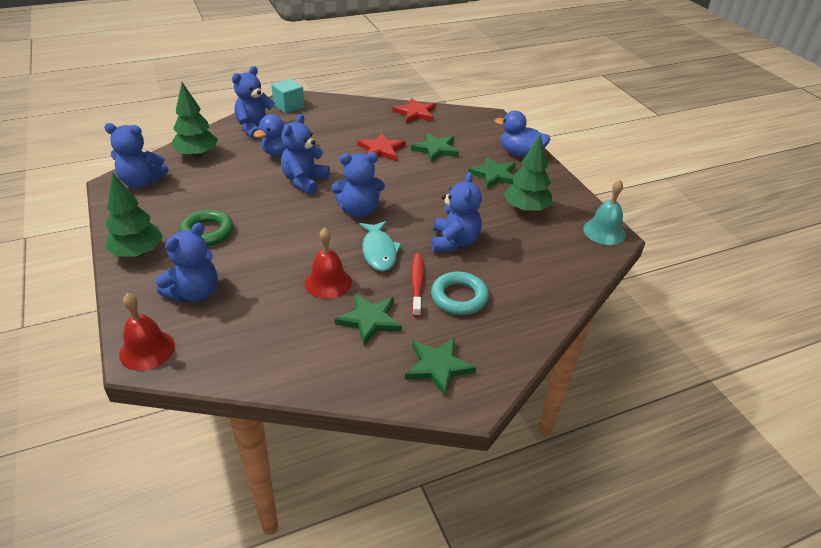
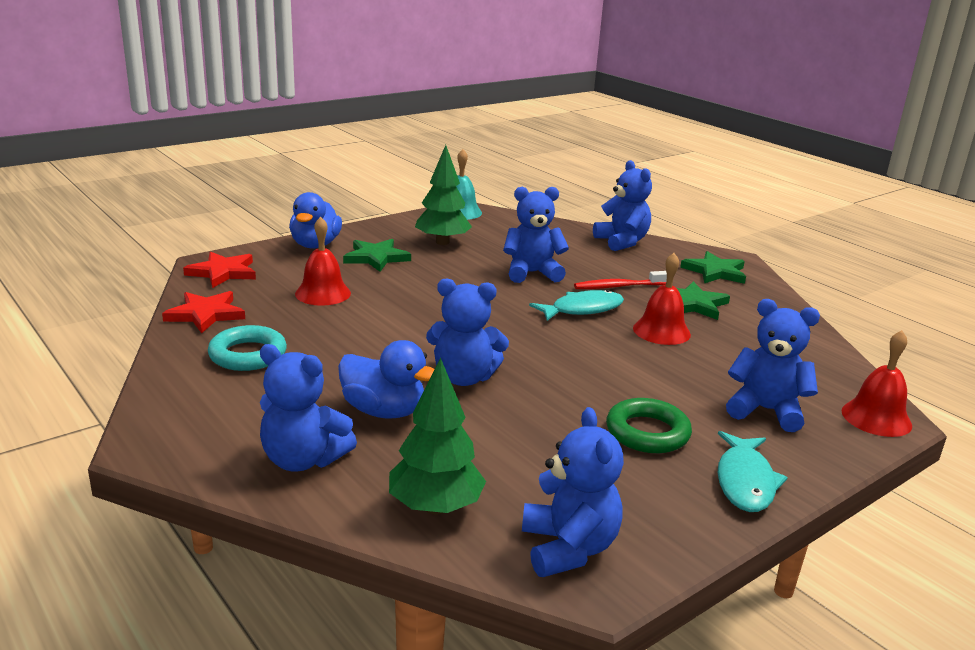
camera: 105 degrees left, 15 degrees down
(138, 253) = (745, 481): green tree -> turquoise fish
(289, 106) = (191, 440): turquoise cube -> none
(359, 210) = (510, 329): blue teddy bear -> blue teddy bear (622, 242)
(381, 150) = (340, 330): red star -> red star (223, 272)
(435, 149) = (323, 293): green star -> red bell
(459, 297) = (618, 267): turquoise ring -> turquoise ring (248, 355)

